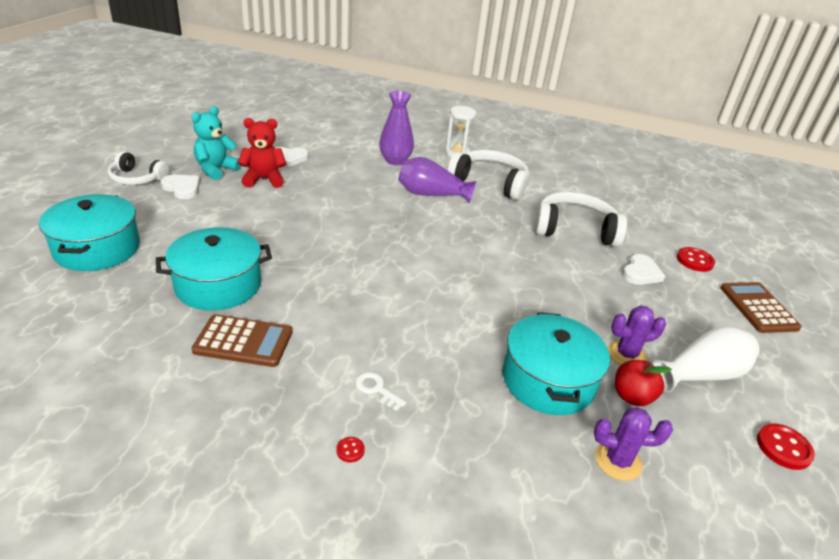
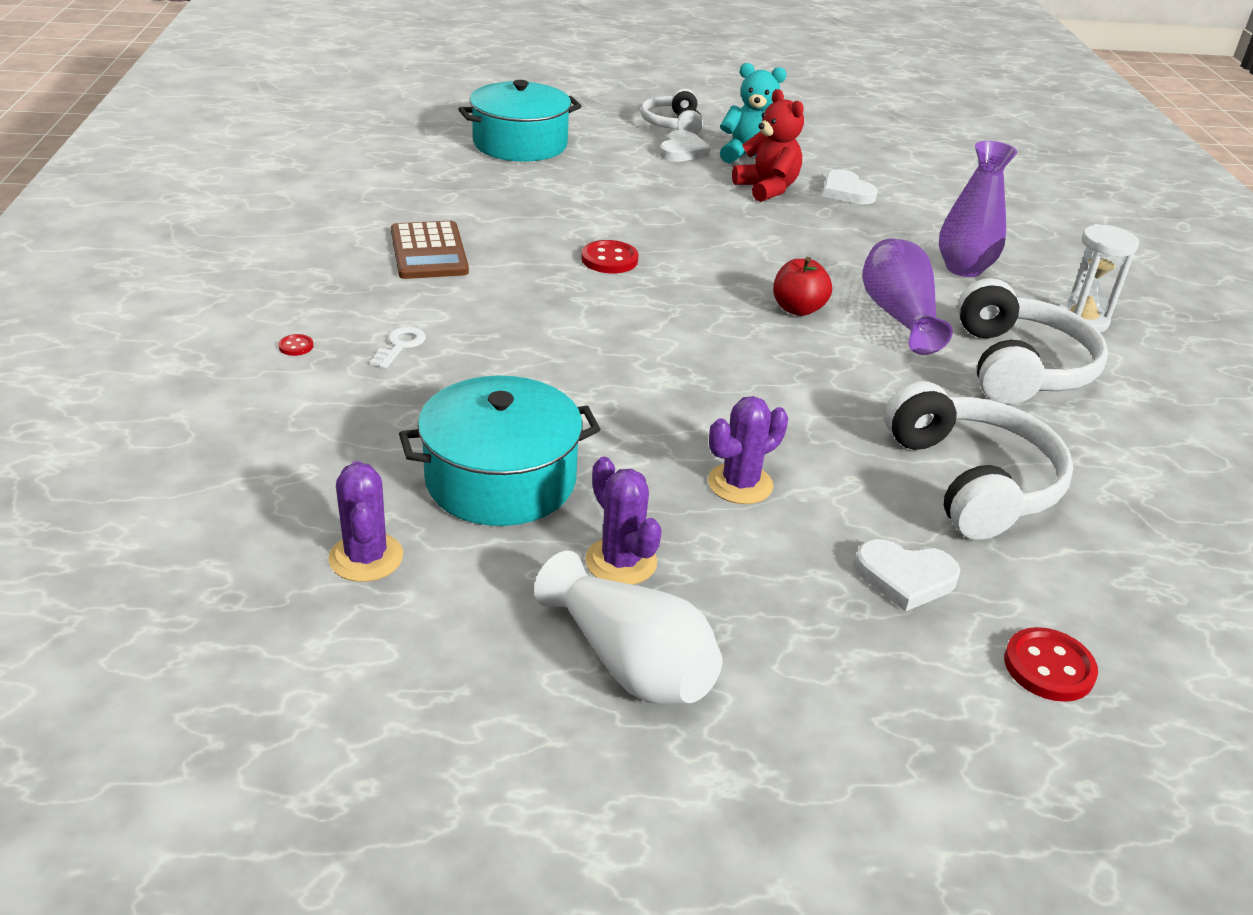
camera: 70 degrees right, 0 degrees up
(218, 285) = (514, 216): turquoise pot -> none
(566, 294) = (740, 484): none -> purple cactus
(632, 396) = (515, 570): red apple -> red apple (798, 309)
(758, 308) = (950, 777): brown calculator -> none
(783, 448) = (487, 772): red button -> red button (609, 259)

